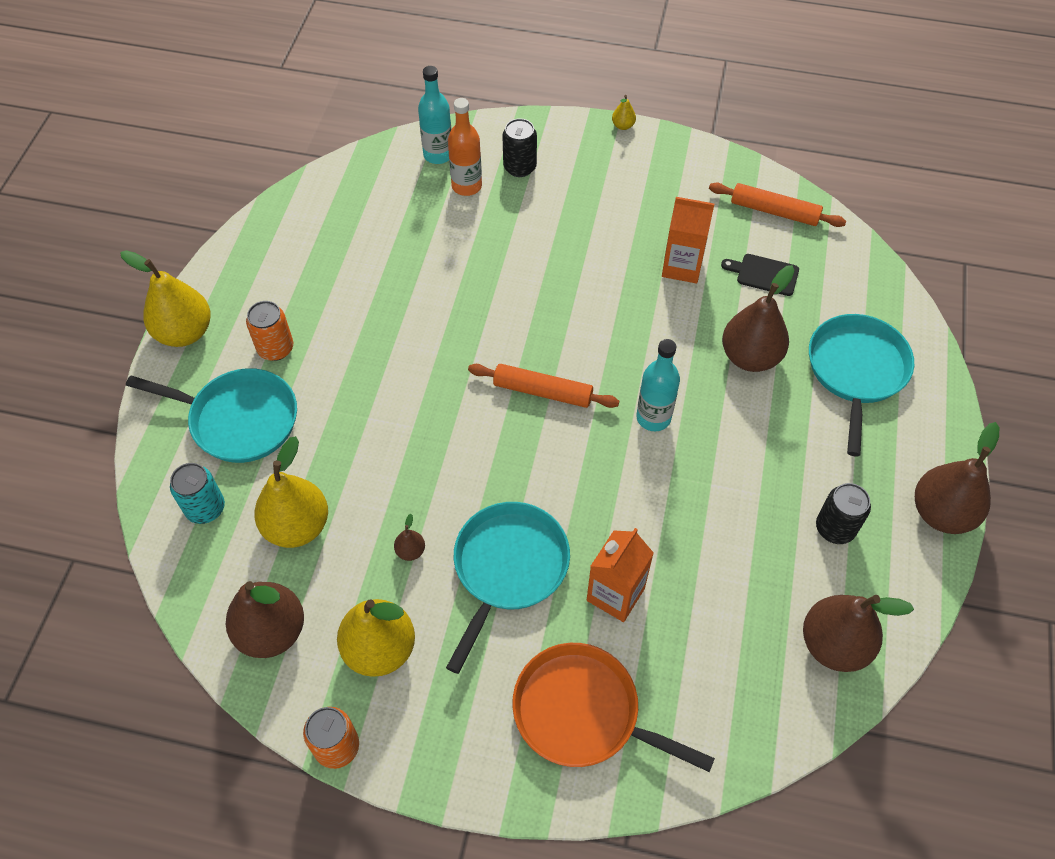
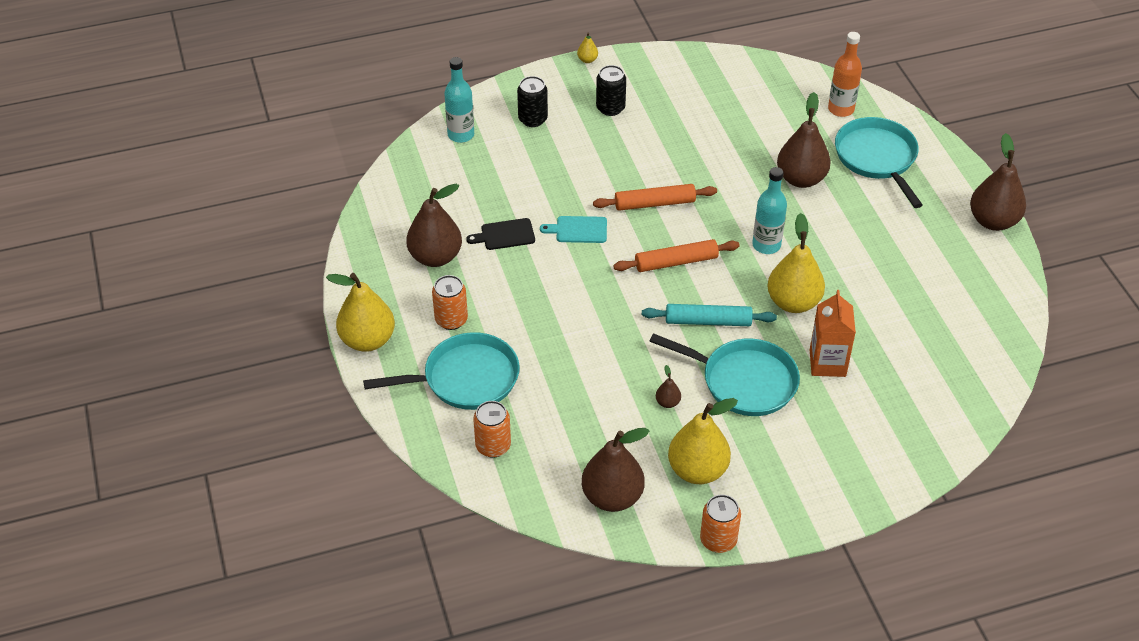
camera: 30 degrees left, 10 degrees down
(205, 508) = (493, 446): turquoise can -> orange can
(297, 526) = (572, 425): yellow pear -> yellow pear (793, 302)
(466, 186) = (502, 148): orange bottle -> orange bottle (841, 109)
(471, 308) = (578, 230): none -> turquoise cutting board
(508, 568) = (744, 381): turquoise pan -> turquoise pan turned 120 degrees clockwise
(524, 477) = (708, 321): none -> turquoise rolling pin
(583, 712) = (862, 440): orange pan -> none
(682, 267) = (708, 140): orange carton -> none
(764, 274) = (769, 122): black cutting board -> black cutting board (505, 235)
(774, 211) = (744, 77): orange rolling pin -> orange rolling pin (655, 203)
(834, 644) = (985, 327): brown pear -> brown pear (435, 257)
(835, 528) = (935, 259): black can -> black can (610, 108)

